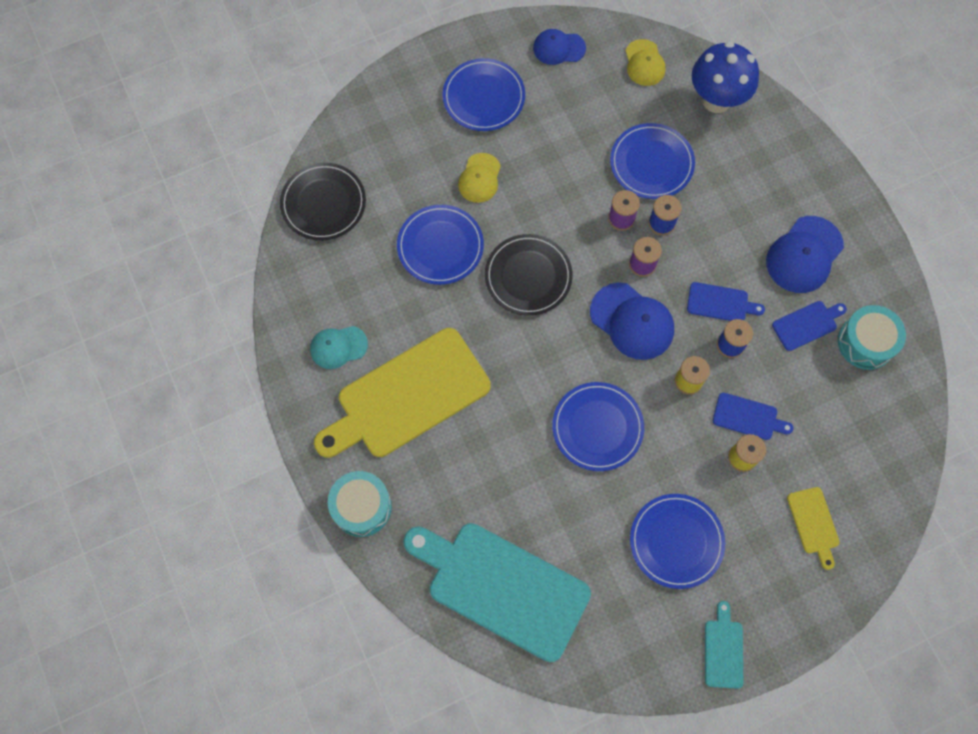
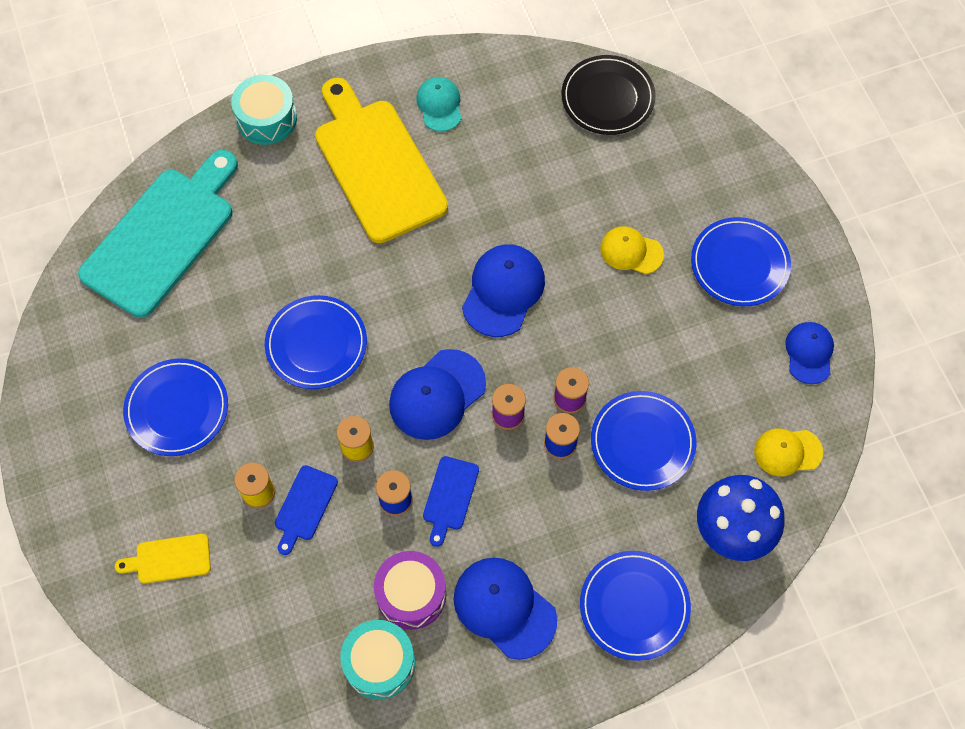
camera: 95 degrees right, 5 degrees down
(440, 246) = (547, 206): blue plate -> blue plate (634, 606)
(528, 276) = (503, 291): black plate -> blue cap
(723, 650) = (54, 441): turquoise cutting board -> none
(807, 324) = (411, 594): blue cutting board -> purple drum

